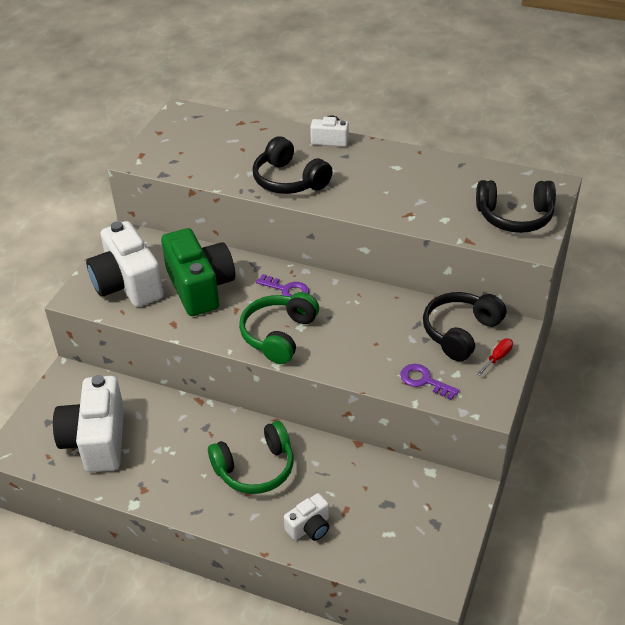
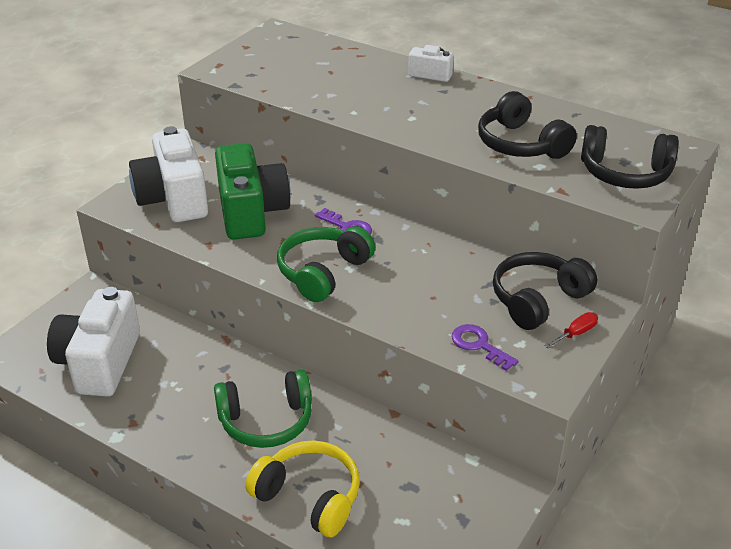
camera: 10 degrees right, 5 degrees down
(289, 180) = (371, 107): black headphones -> black headphones (520, 144)
(309, 527) = (309, 496): white camera -> yellow headphones

